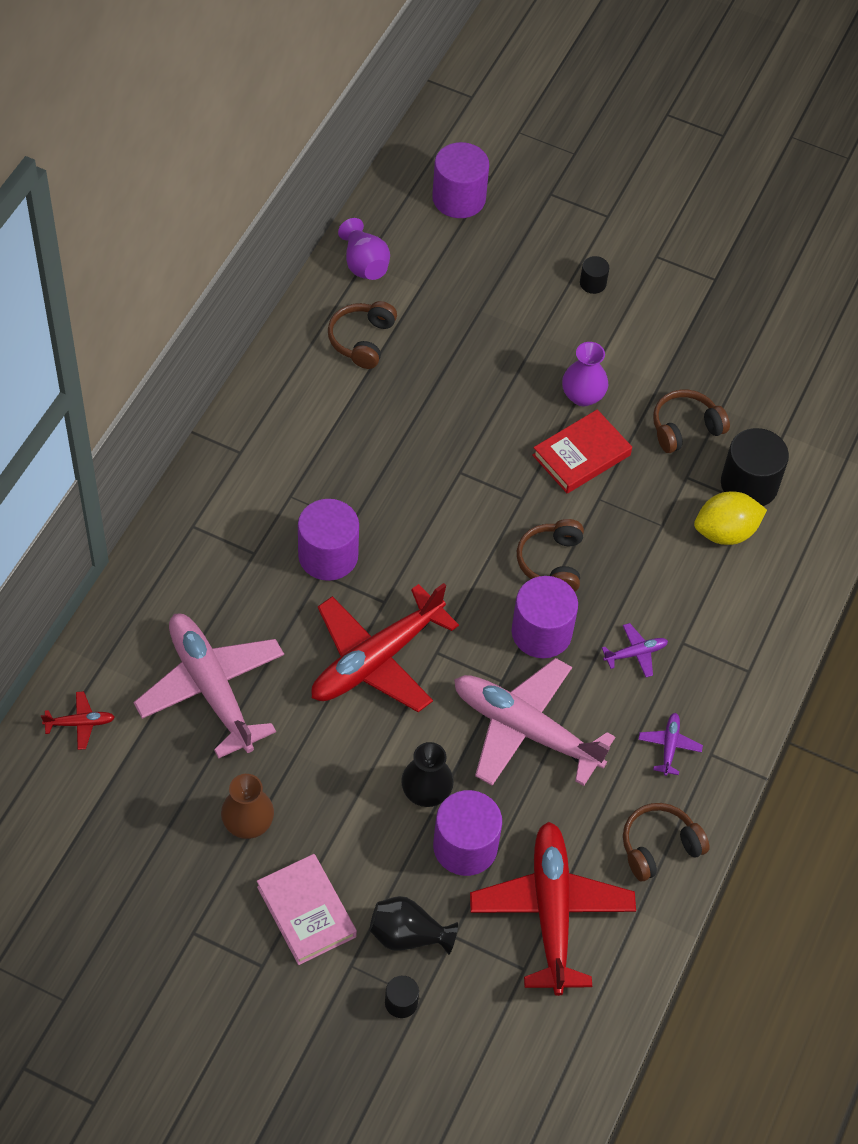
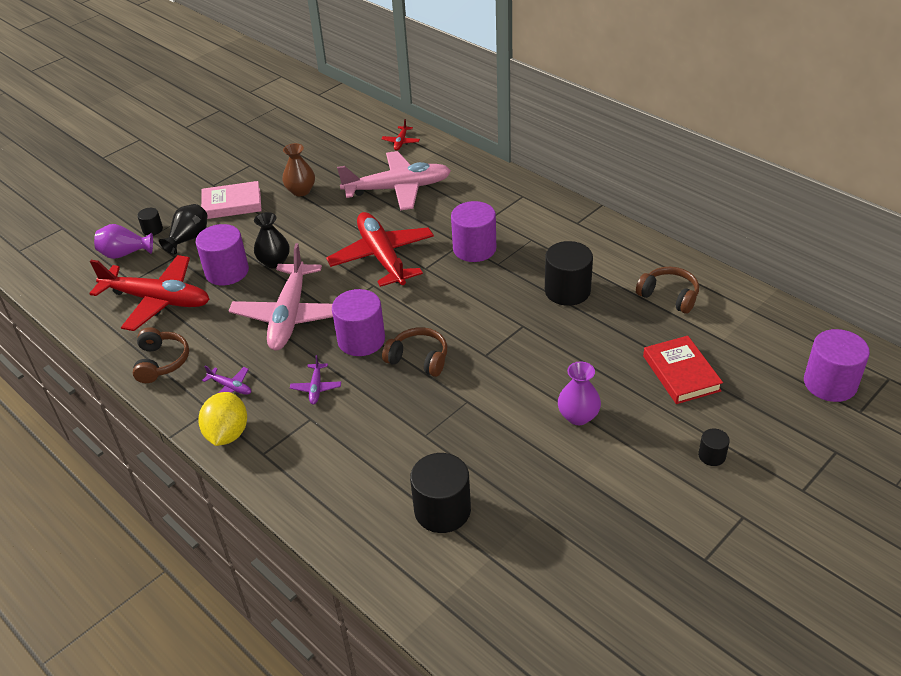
camera: 115 degrees right, 15 degrees down
(364, 264) = (752, 310): purple vase -> purple vase (125, 254)
(383, 439) = (567, 291): none -> black cylinder
(526, 730) = (289, 315): pink plane -> pink plane turned 135 degrees clockwise
(581, 455) = (515, 400): red book -> red book (681, 373)
(685, 428) = (521, 480): brown headphones -> none
(725, 532) = (399, 477): yellow lemon -> yellow lemon (227, 434)

